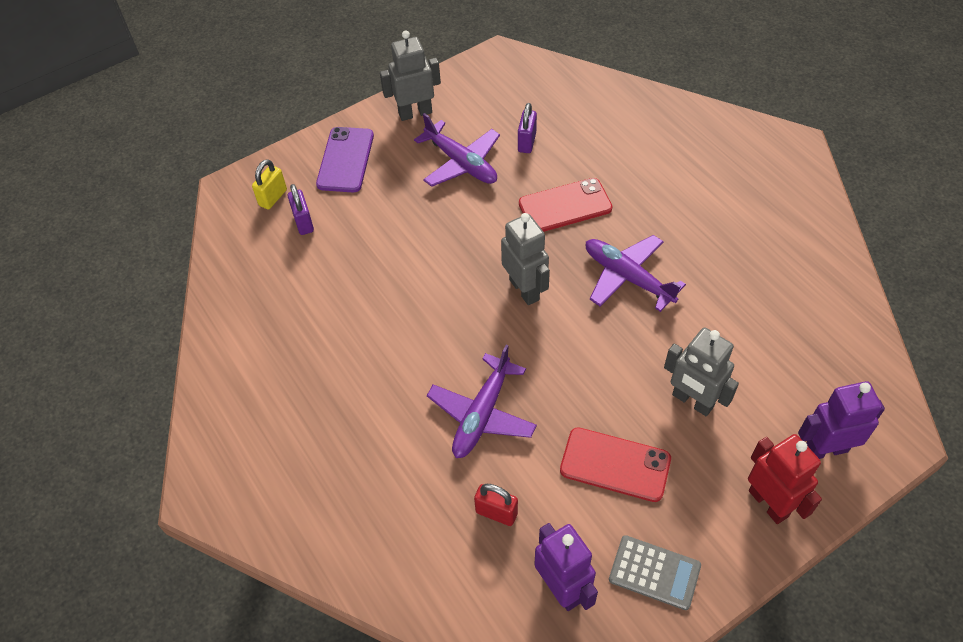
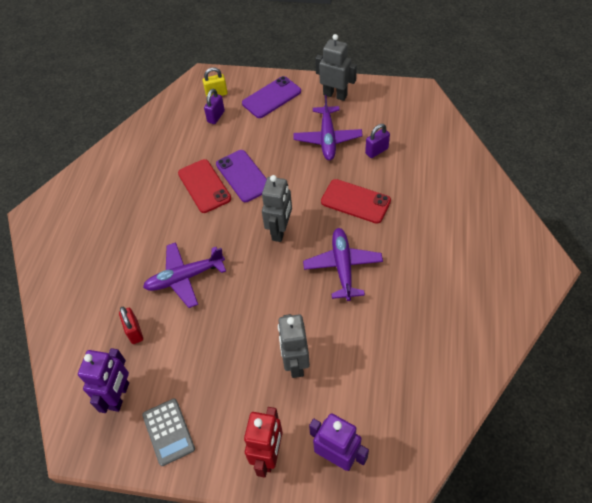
camera: 45 degrees right, 0 degrees up
(416, 263) = (243, 176): none -> purple phone
(615, 464) = (216, 360): red phone -> red phone (204, 186)

